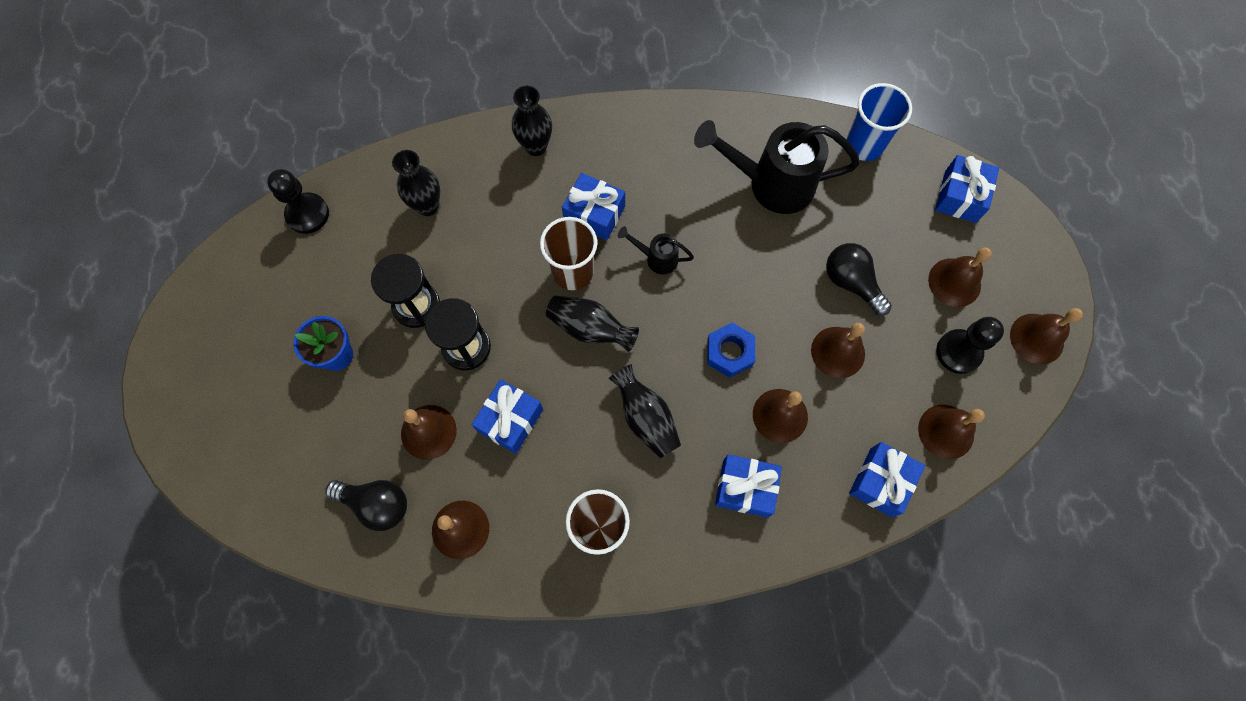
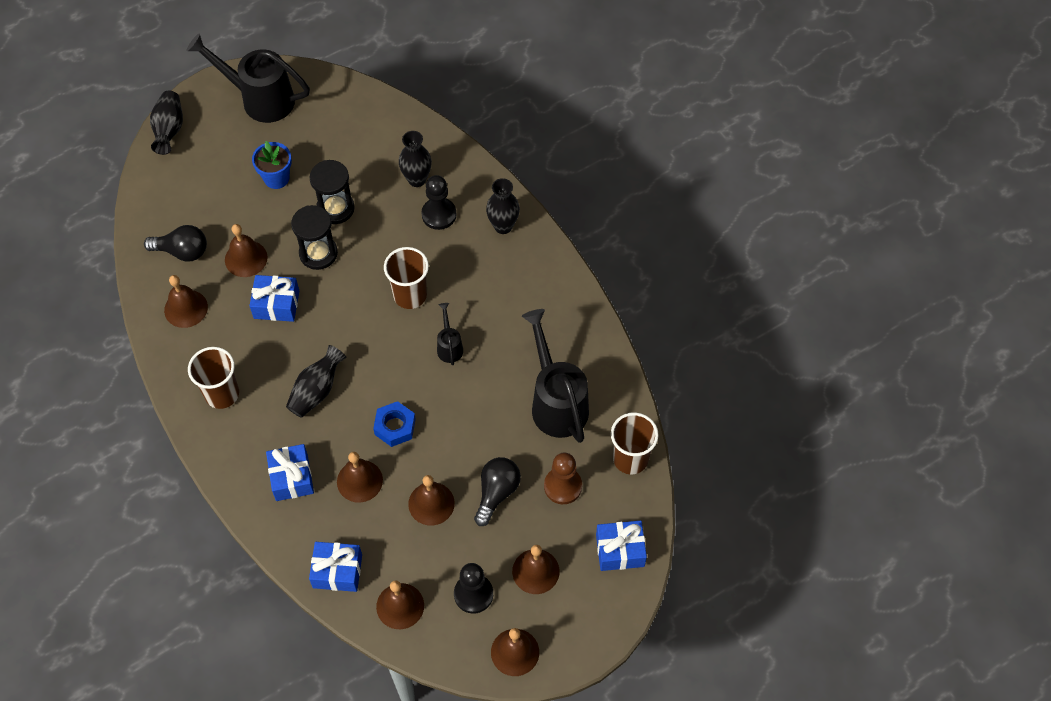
camera: 65 degrees right, 10 degrees down
(211, 331) = (260, 99): none -> black watering can
(307, 214) = (373, 110): black pawn -> black pawn (439, 214)
(376, 504) = (182, 251): black light bulb -> black light bulb turned 75 degrees counterclockwise
(590, 328) = (370, 325): black vase -> black vase (169, 129)
(594, 214) = (465, 289): blue gift -> none
(864, 145) = (630, 459): blue cup -> brown cup
(869, 218) = (563, 486): none -> brown pawn

